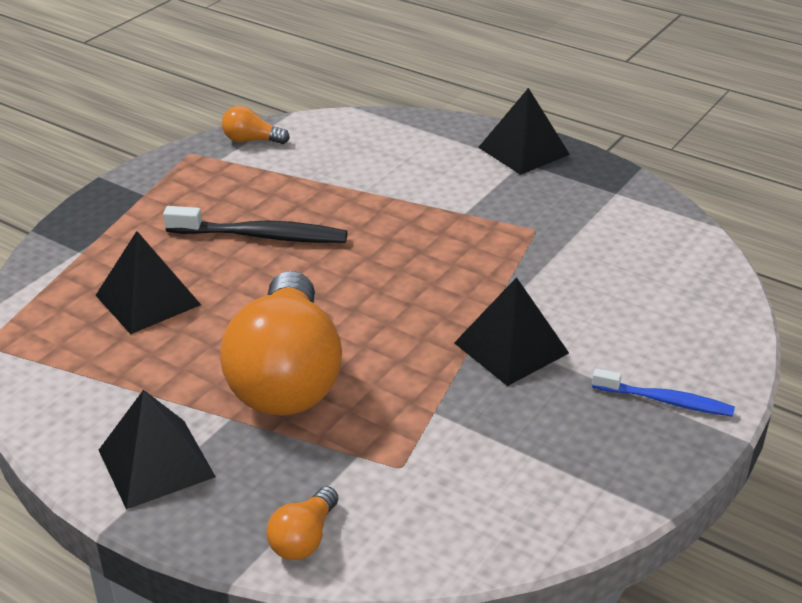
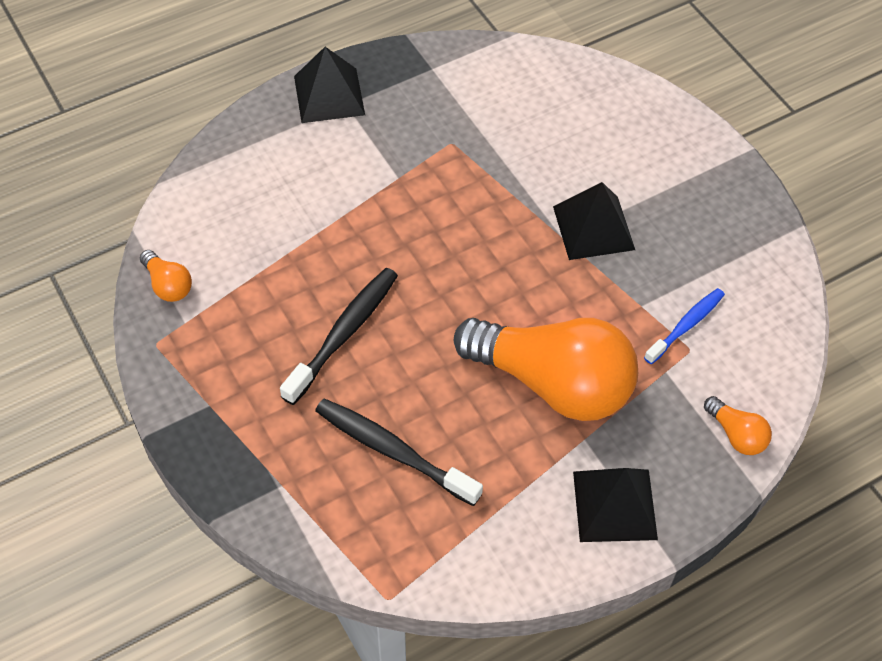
camera: 65 degrees left, 20 degrees up
(148, 300) = (392, 451): black pyramid -> black toothbrush
(252, 140) = (168, 285): orange light bulb -> orange light bulb turned 75 degrees counterclockwise
(666, 401) = (695, 169): blue toothbrush -> blue toothbrush (686, 325)

